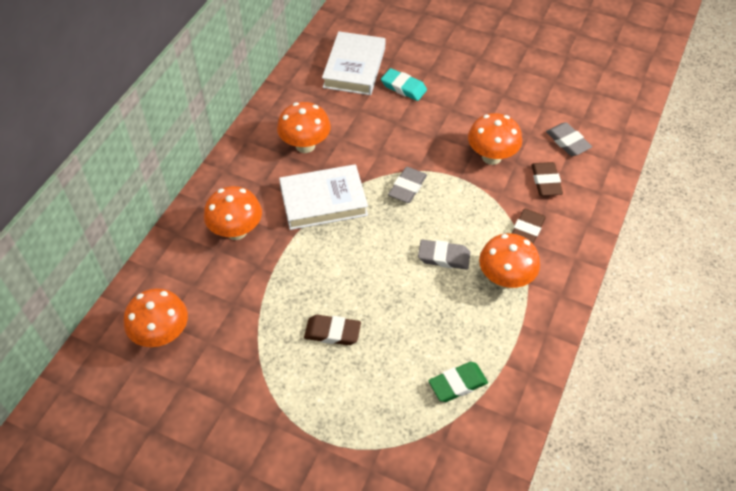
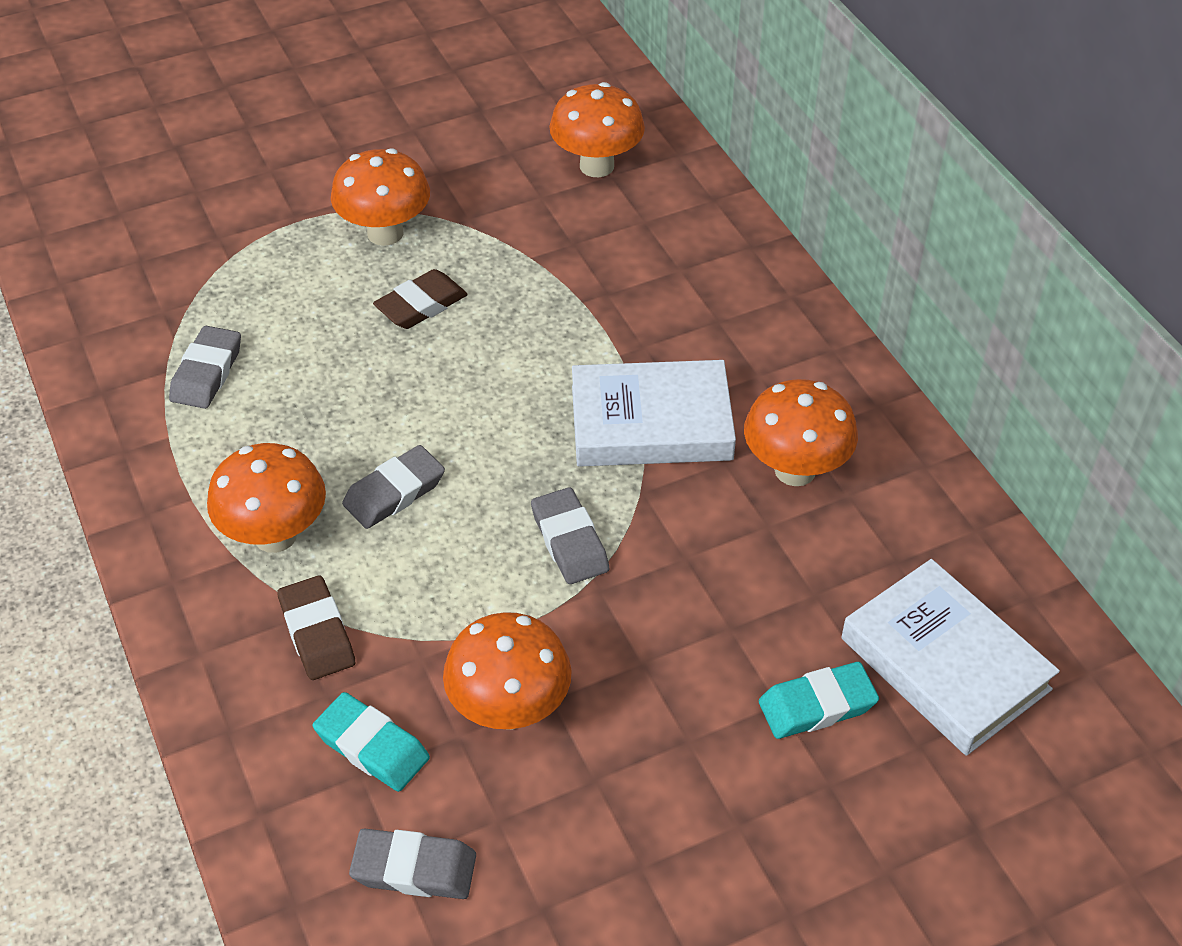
camera: 130 degrees right, 5 degrees down
(236, 231) = (693, 303): orange mushroom -> orange mushroom (385, 233)
(323, 201) = (651, 423): white book -> white book turned 60 degrees clockwise
(457, 384) = (207, 373): green eraser -> grey eraser
(546, 181) = (372, 746): brown eraser -> turquoise eraser

